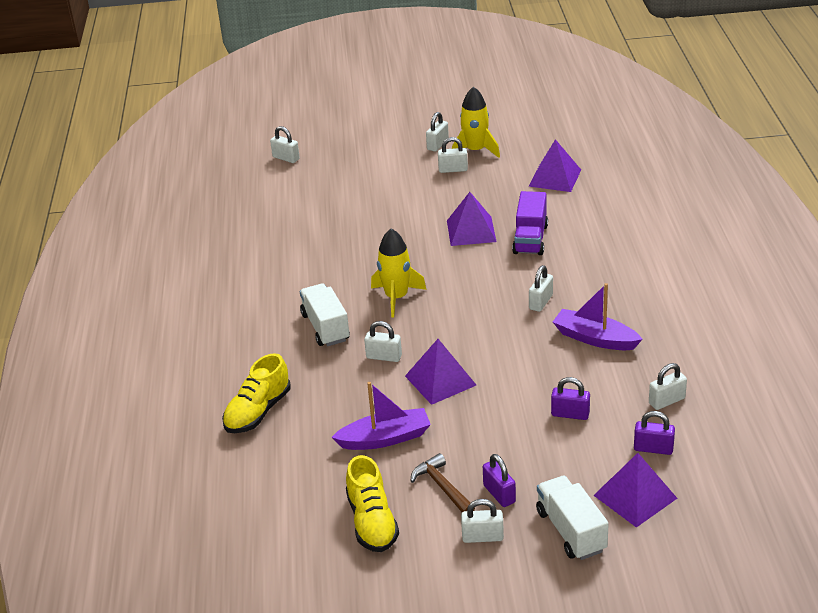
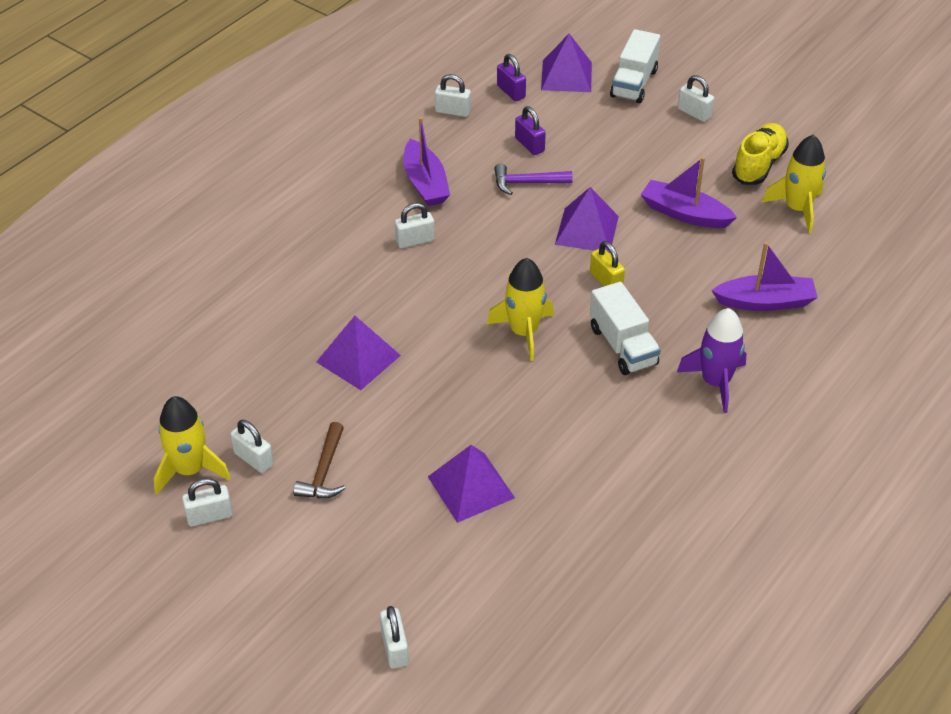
camera: 140 degrees left, 10 degrees up
(243, 343) = (715, 382): none -> purple rocket
(258, 412) = (765, 302): yellow shoe -> purple boat
(301, 502) = (797, 209): none -> yellow rocket
(325, 327) = (622, 346): white truck -> white truck turned 45 degrees counterclockwise
(384, 357) = (606, 281): white padlock -> yellow padlock
(442, 487) = (683, 156): brown hammer -> brown hammer (324, 471)
(499, 494) = (650, 129): purple padlock -> none
(528, 385) = (527, 183): none -> purple hammer
(530, 239) = (325, 308): purple truck -> none
(555, 178) = (186, 364): purple pyramid -> purple pyramid (471, 487)

